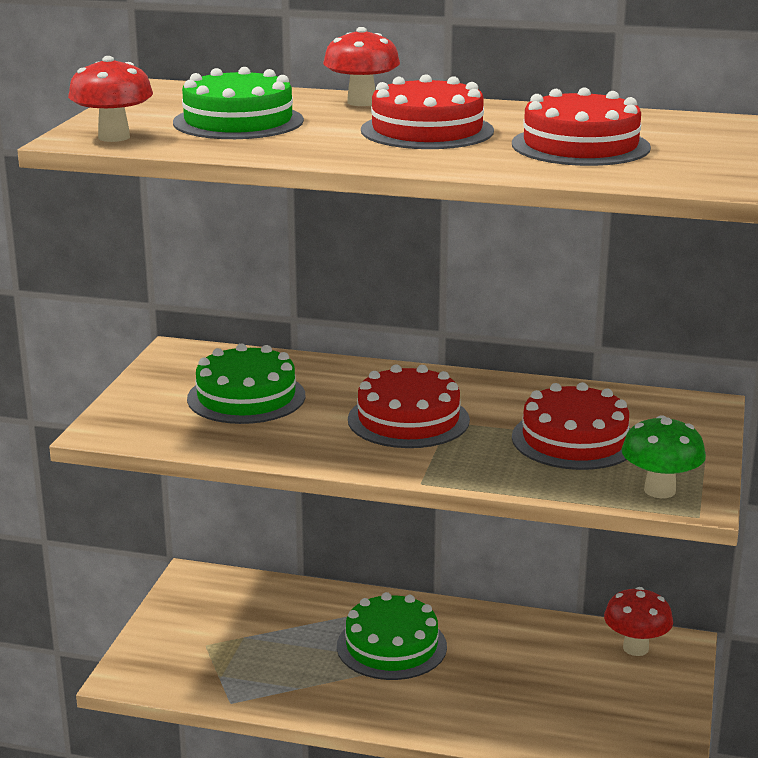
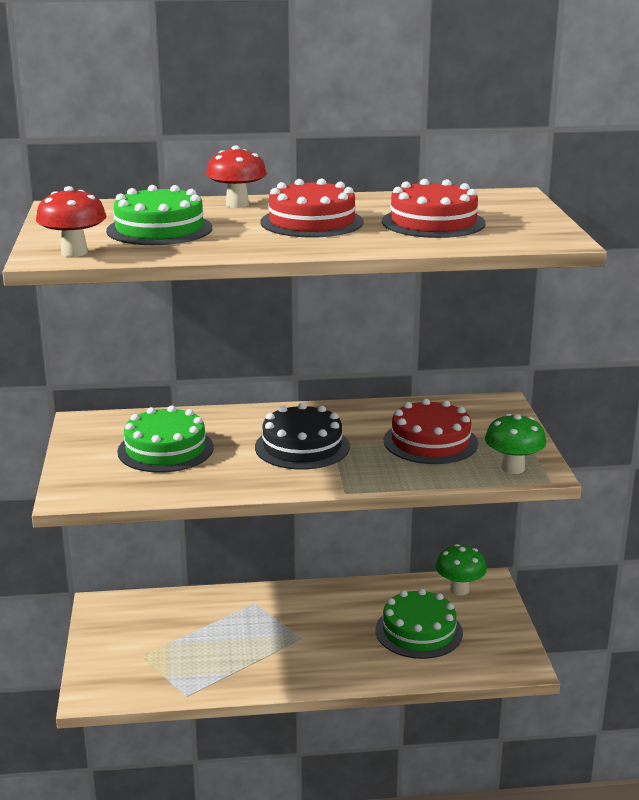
camera: 20 degrees left, 0 degrees up
(391, 646) = (286, 625): green cake -> green cake (418, 631)
(408, 420) = (302, 447): red cake -> black cake
(635, 648) = (459, 590): red mushroom -> green mushroom

